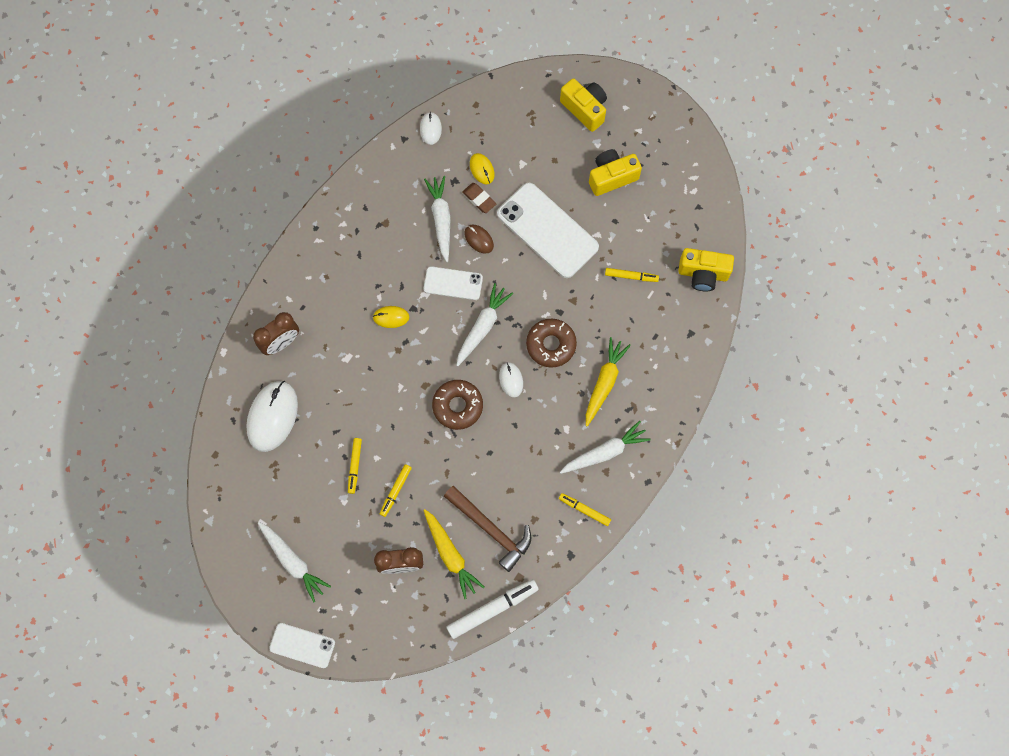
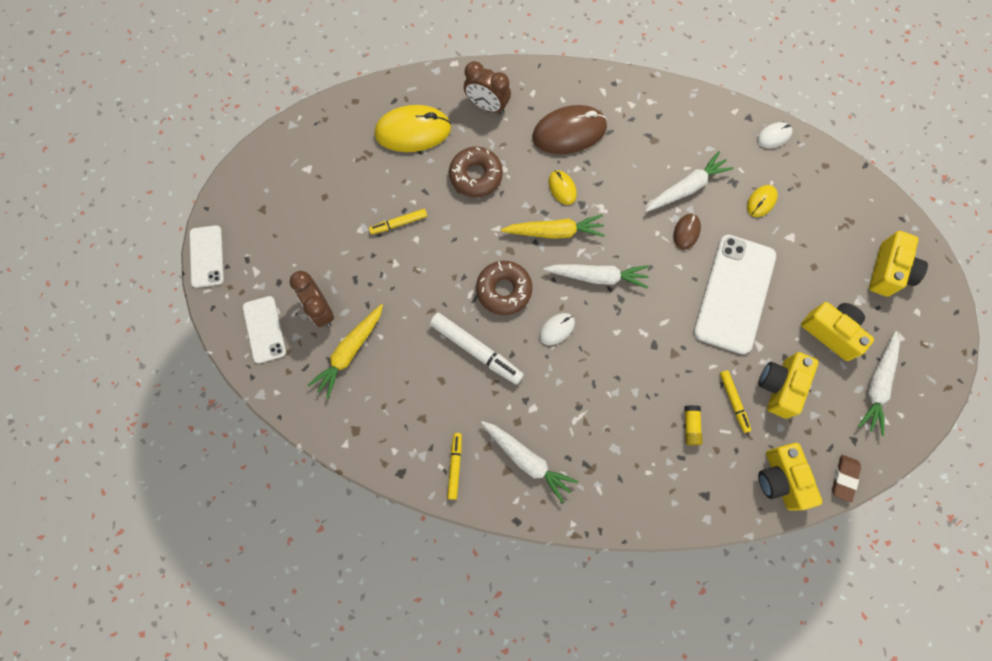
camera: 65 degrees right, 0 degrees up
(272, 416) = (413, 131): white mouse -> yellow mouse
(293, 562) = (283, 212): white carrot -> white carrot (877, 385)
(342, 287) = (569, 132): none -> brown mouse
(395, 491) = (391, 271): yellow marker -> none
(453, 283) = (627, 228): white phone -> white phone (264, 329)
(479, 199) = (728, 213): brown eraser -> brown eraser (844, 478)
(491, 529) = (393, 380): brown hammer -> none
(492, 609) = (311, 418): white marker -> white marker (476, 350)
(551, 345) = (614, 352): brown donut -> brown donut (476, 176)
(604, 383) = (602, 425): yellow carrot -> yellow carrot (554, 232)
(635, 237) = (779, 386): none -> yellow camera
(635, 317) = (691, 426): none -> yellow glue stick

